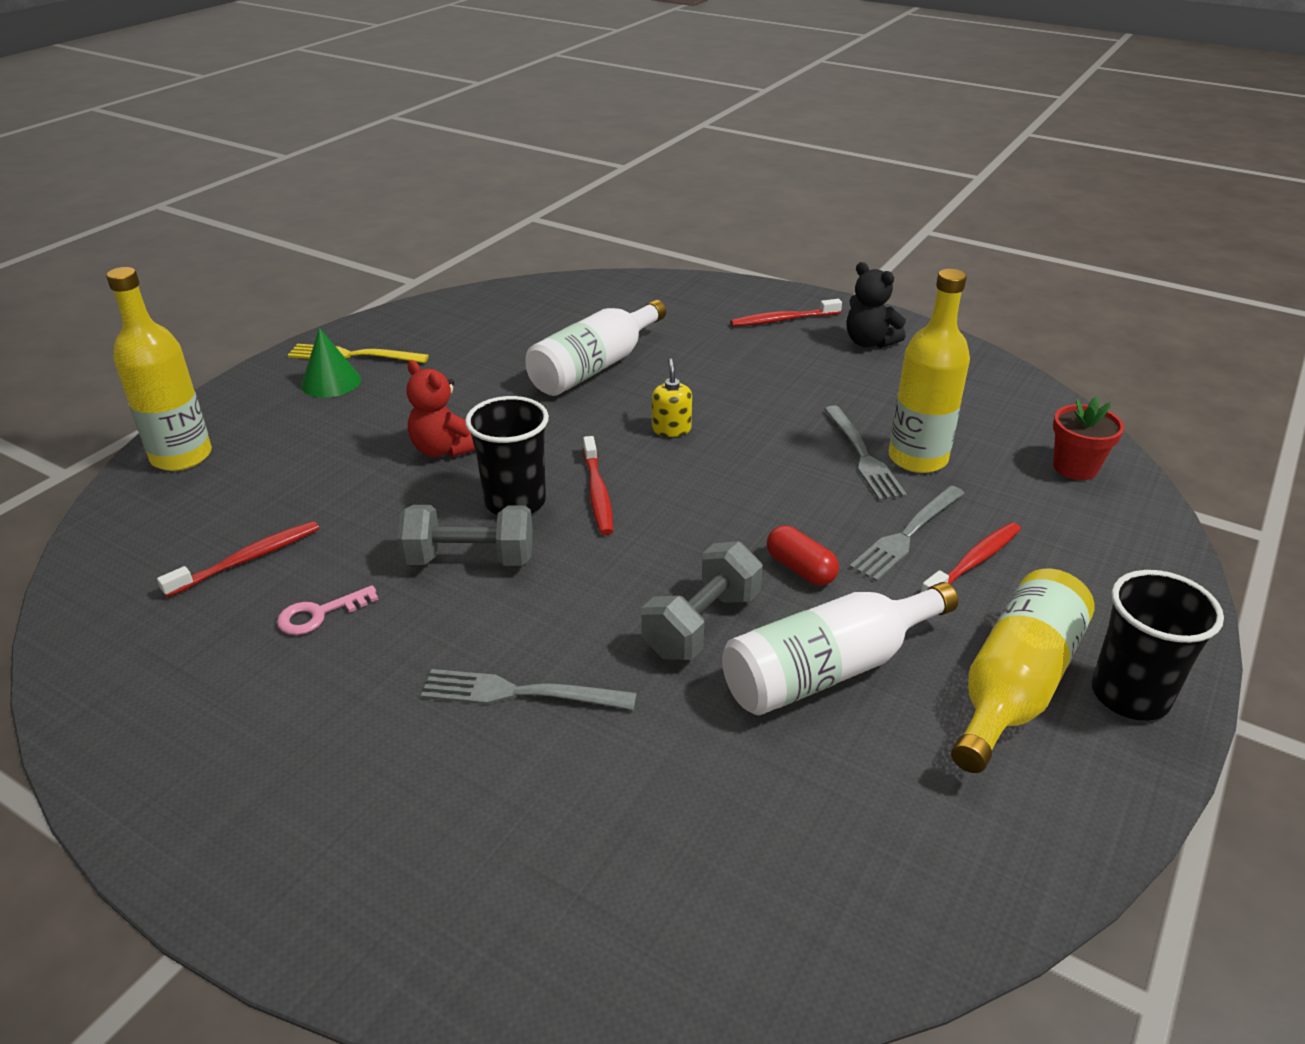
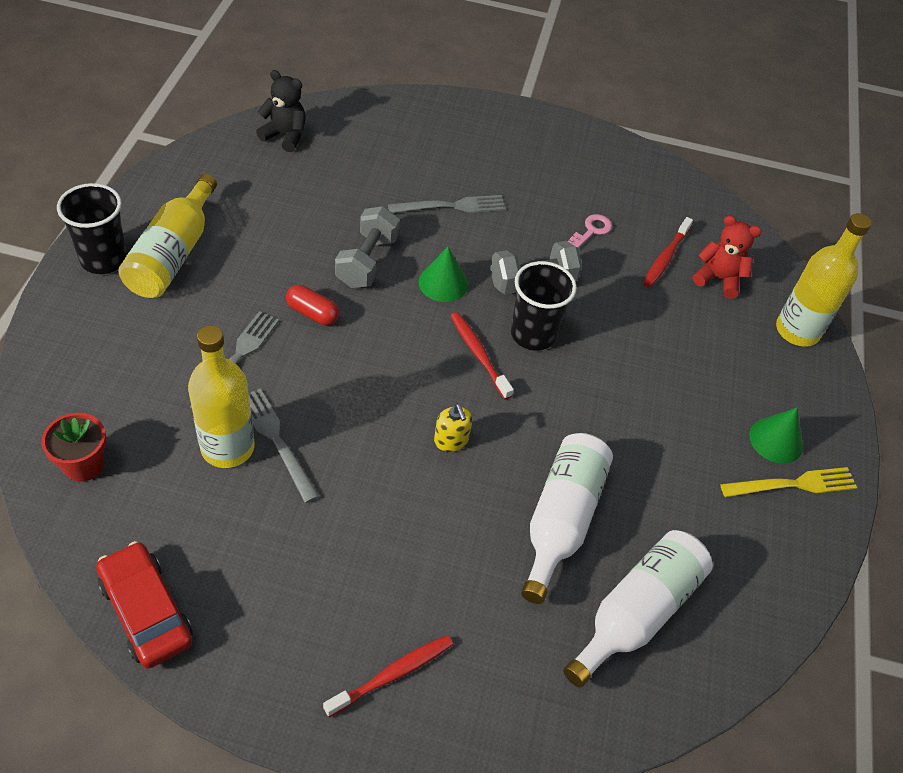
camera: 155 degrees right, 15 degrees up
(444, 449) = (620, 376): red teddy bear -> red teddy bear (718, 279)
(599, 577) = (443, 283): none -> green cone
(827, 670) = (285, 246): white bottle -> white bottle (636, 612)
(869, 342) = (282, 646): black teddy bear -> black teddy bear (285, 136)
(973, 562) = (189, 341): red toothbrush -> none
(986, 372) = (146, 611): none -> red car

